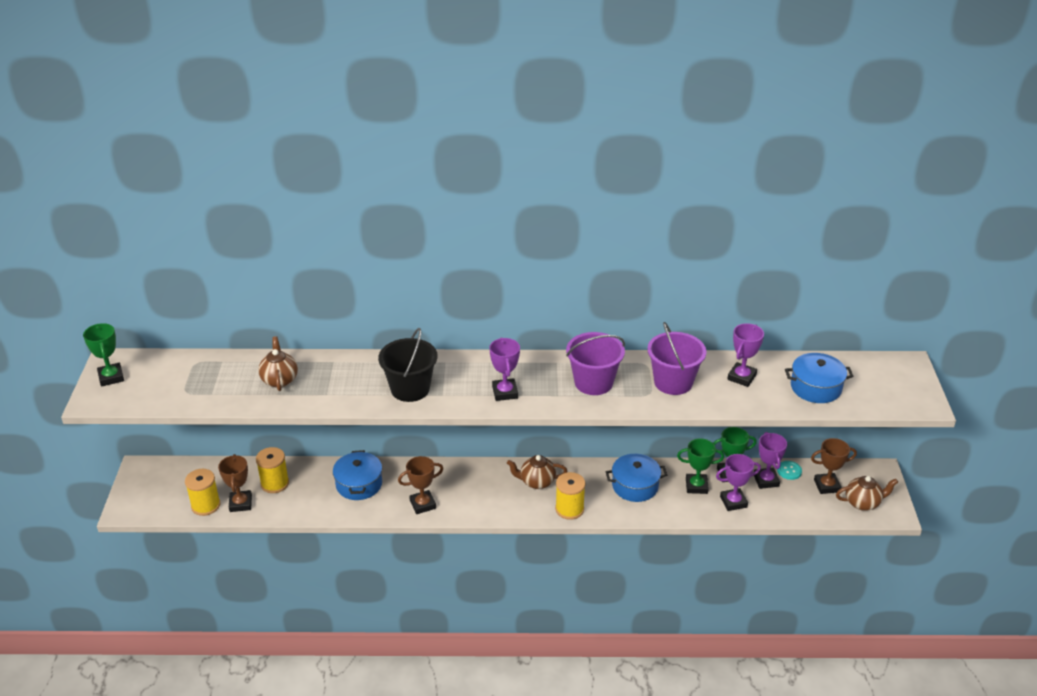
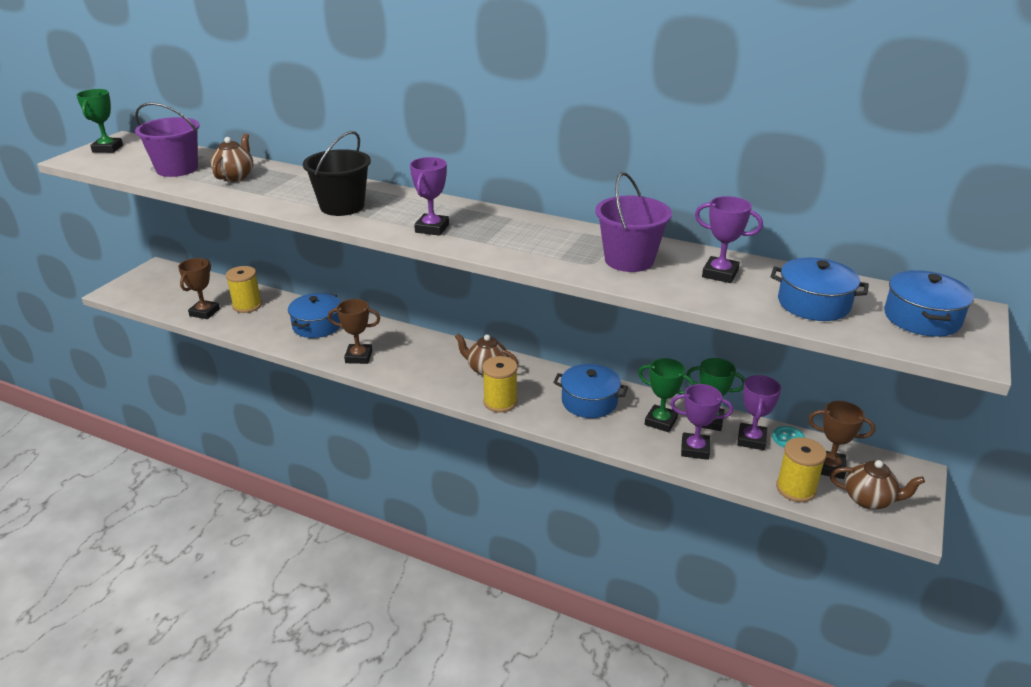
camera: 25 degrees right, 5 degrees down
(206, 505) = (176, 306): yellow spool -> yellow spool (795, 489)
(593, 382) = (536, 241): purple bucket -> purple bucket (177, 169)
(741, 377) = (720, 274): purple trophy -> purple trophy turned 60 degrees clockwise
(884, 380) = (922, 318): none -> blue pot

